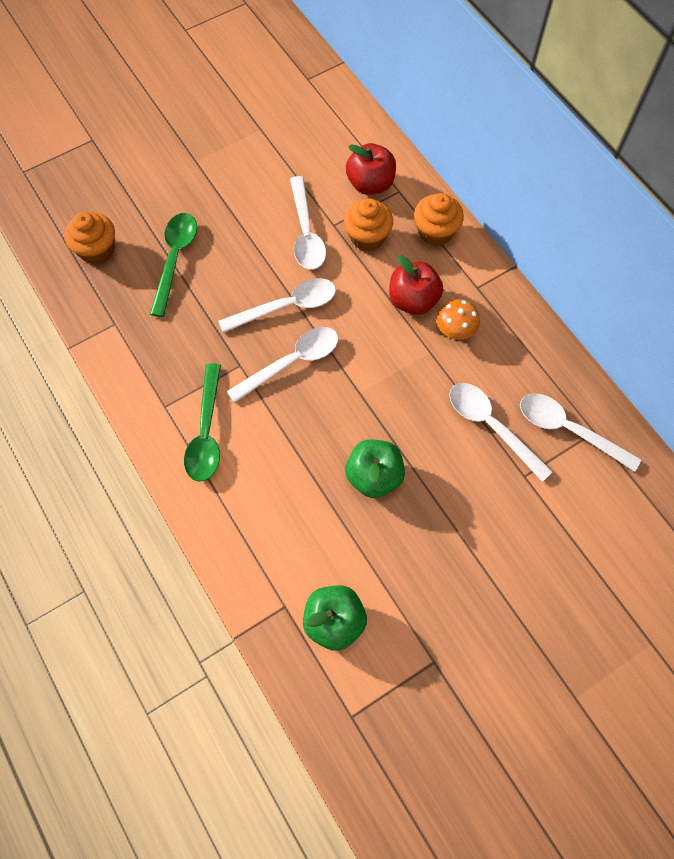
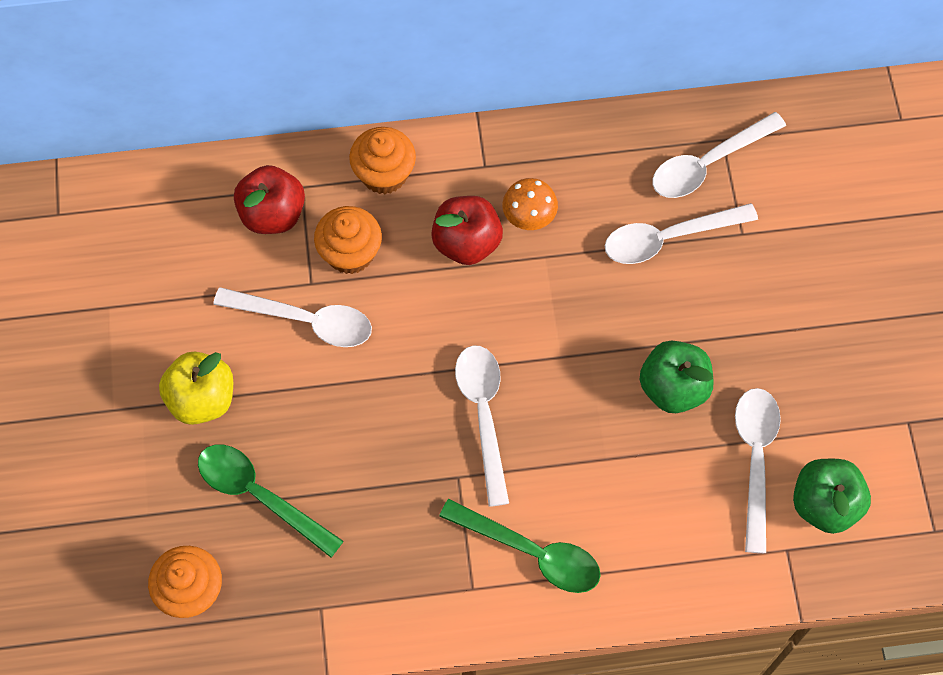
camera: 65 degrees left, 0 degrees up
(224, 201) = (202, 399): none -> yellow apple
(286, 307) = (402, 389): white spoon -> white spoon (755, 460)

